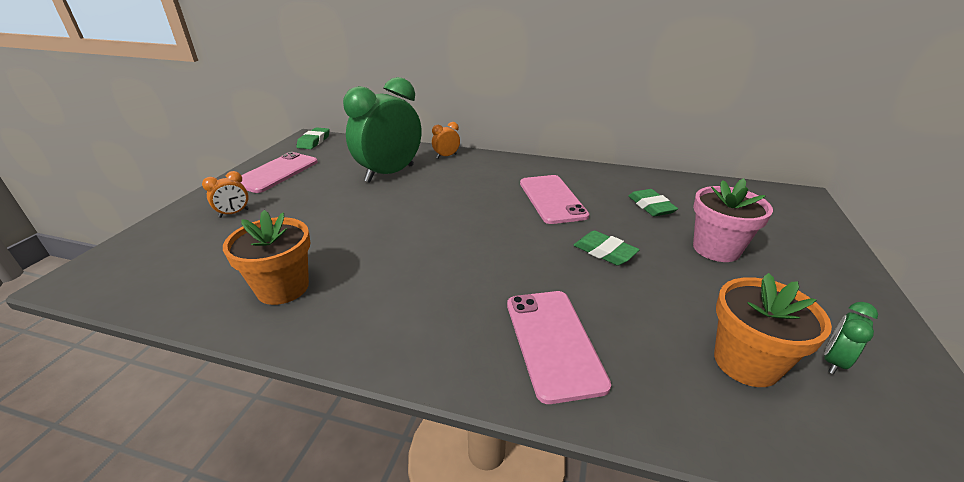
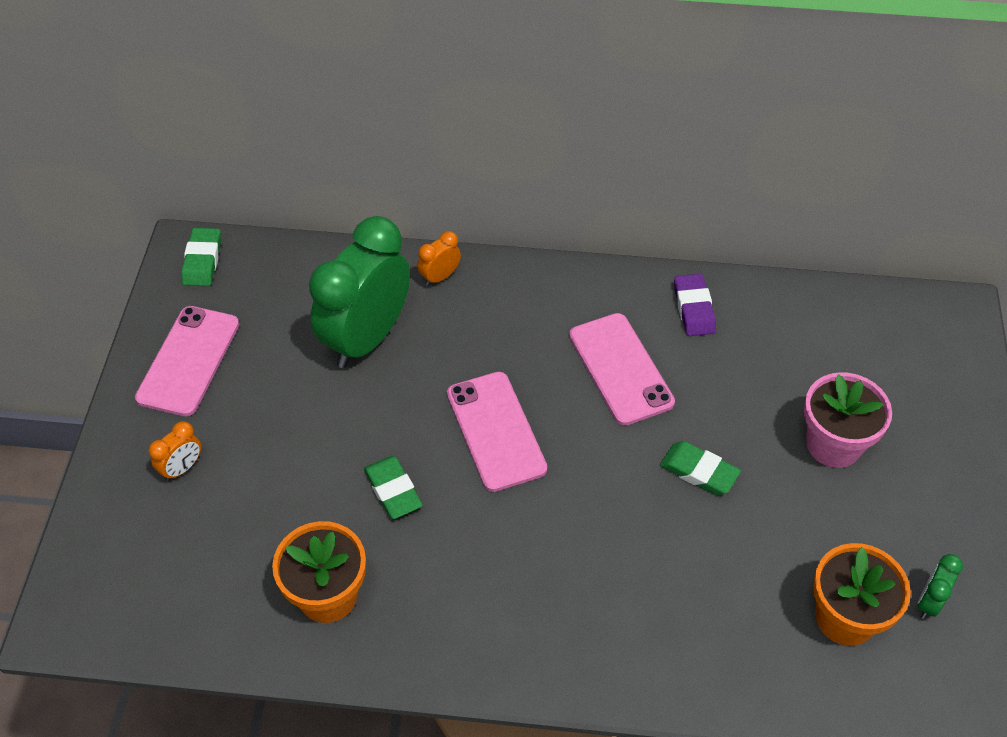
camera: 10 degrees left, 20 degrees up
(553, 342) = (654, 623): pink phone -> pink phone (496, 431)
(607, 180) = (694, 308): none -> purple eraser
(651, 206) = (756, 366): green eraser -> green eraser (393, 490)

